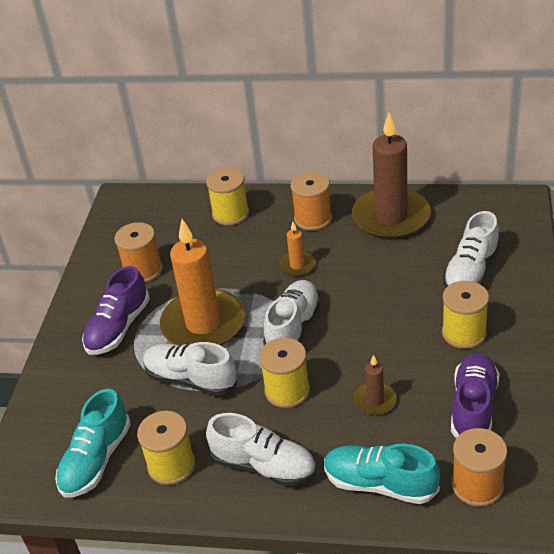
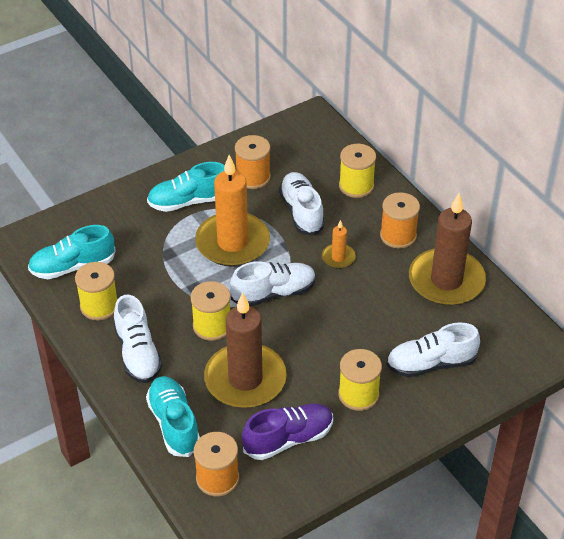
camera: 45 degrees right, 5 degrees up
(118, 328) = (188, 201): purple shoe -> turquoise shoe
(191, 379) = (177, 269): white shoe -> white shoe (301, 212)
(375, 400) = (245, 379): brown candle -> brown candle, size x2.22

